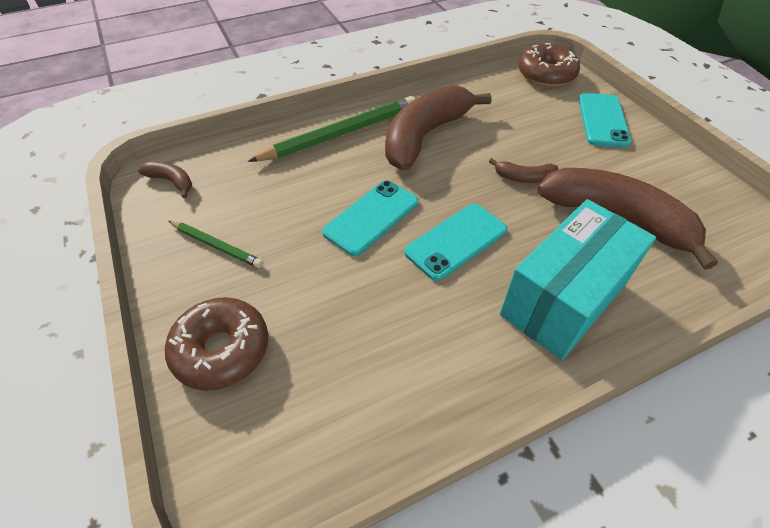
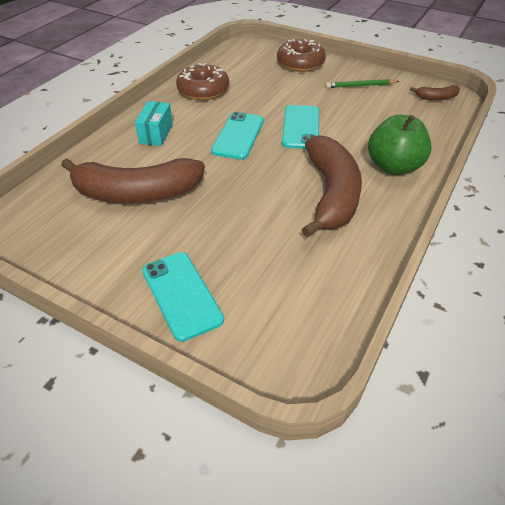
camera: 145 degrees right, 5 degrees down
(341, 134) = (394, 167): green pencil -> green apple
(524, 177) = (223, 194): brown banana -> none
(546, 75) = (286, 345): brown donut -> brown donut (203, 90)
(563, 299) = (156, 134): turquoise box -> turquoise box, size x0.50

